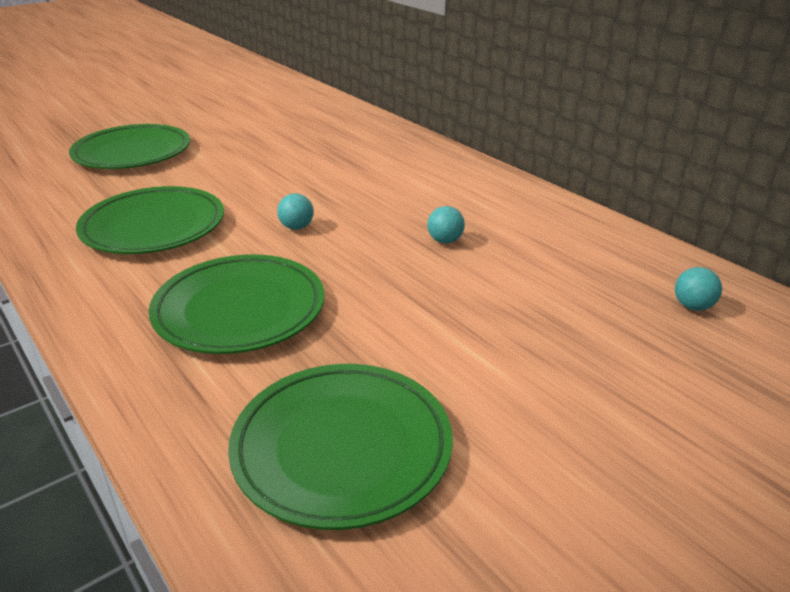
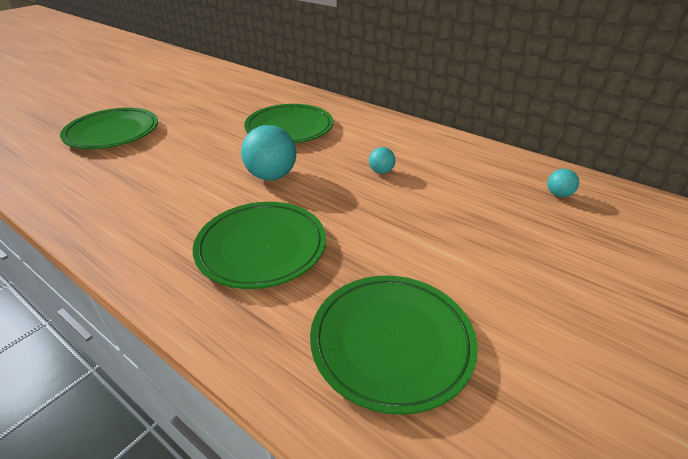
camera: 15 degrees left, 5 degrees up
(153, 226) = (160, 191): green plate -> green plate (289, 128)
(296, 227) = (271, 176): turquoise ball -> turquoise ball, size x1.99

